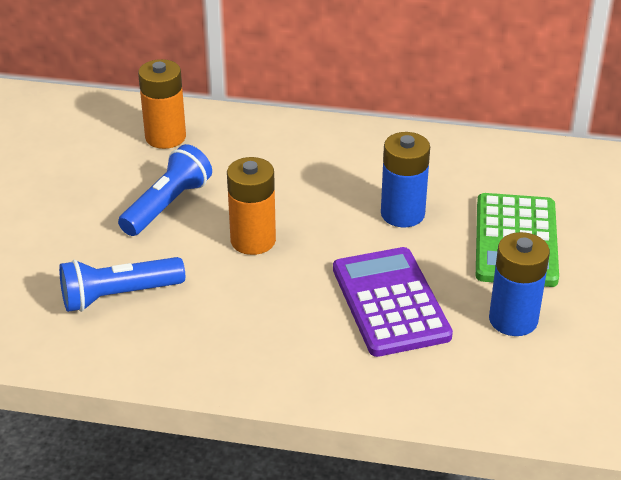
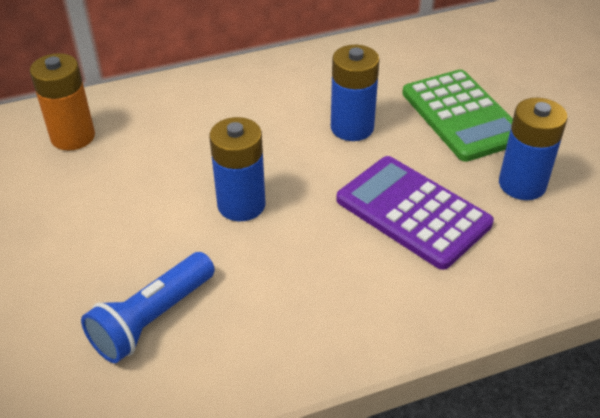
camera: 30 degrees left, 5 degrees up
(167, 205) = (128, 203): blue flashlight -> none
(253, 240) = (241, 205): orange battery -> blue battery

